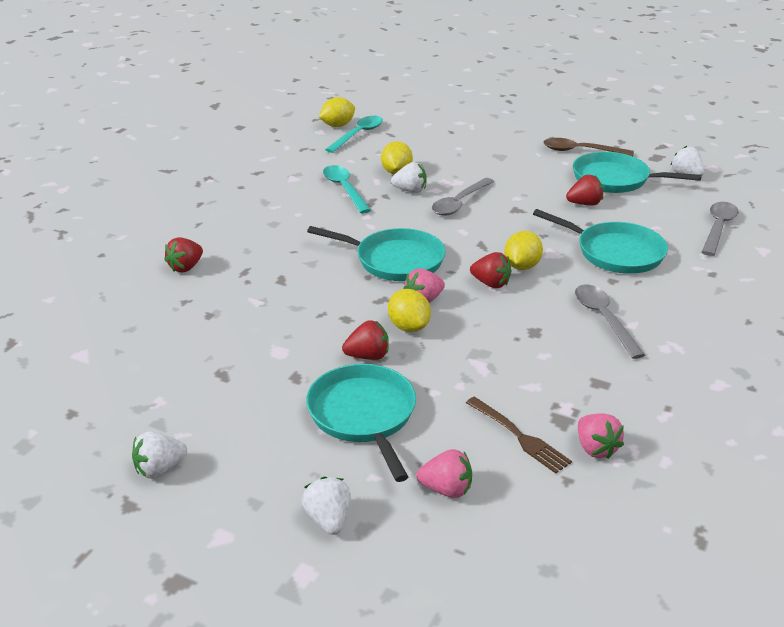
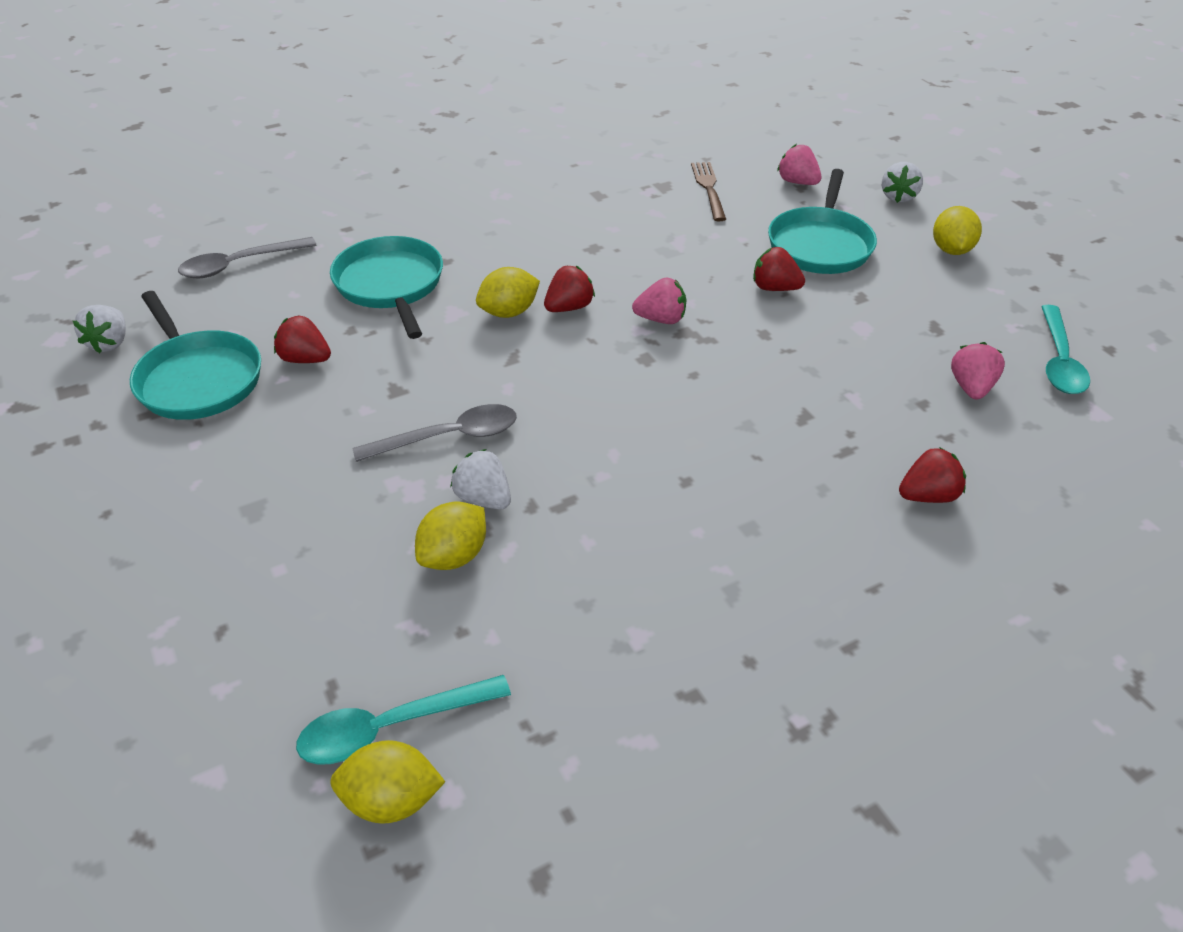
camera: 145 degrees left, 10 degrees up
(160, 469) = (1024, 271): white strawberry -> none
(344, 189) = (577, 555): turquoise spoon -> turquoise spoon (1059, 360)
(395, 260) = (639, 382): turquoise pan -> none
(408, 327) = (707, 299): yellow lemon -> yellow lemon (951, 250)
(490, 283) = (569, 307): red strawberry -> red strawberry turned 75 degrees clockwise
(581, 151) = (131, 456): brown spoon -> none
(595, 448) = (663, 164): pink strawberry -> pink strawberry (971, 387)
(604, 319) = (516, 233): grey spoon -> none

